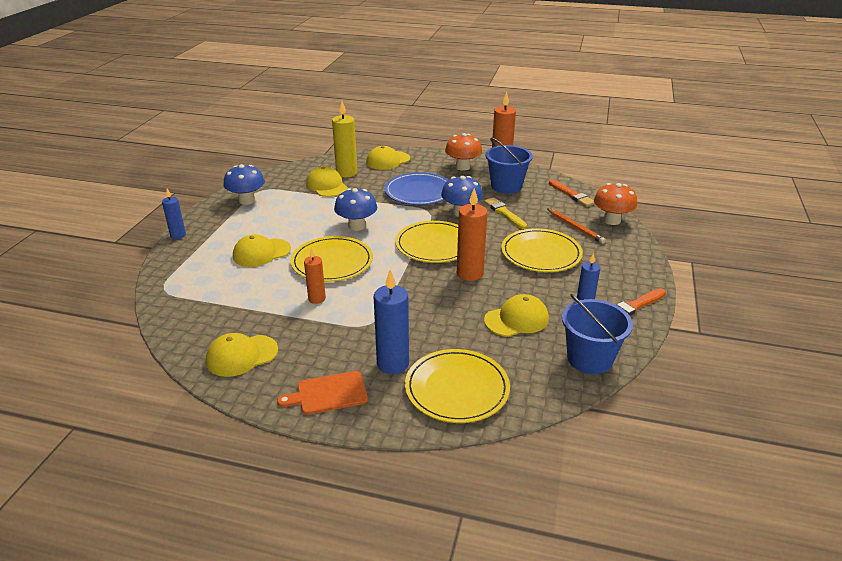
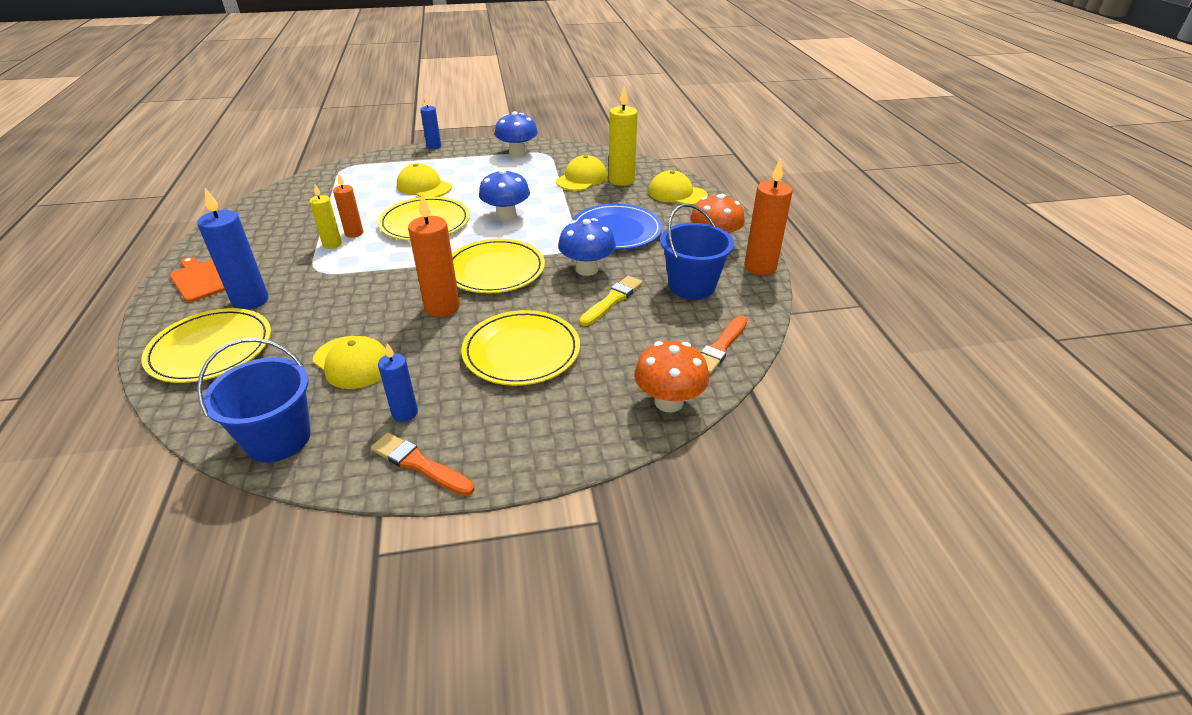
camera: 65 degrees right, 5 degrees up
(242, 355) = (254, 226): yellow cap -> none
(327, 312) = (332, 244): none -> yellow candle
(575, 228) = (617, 369): orange pencil -> none

